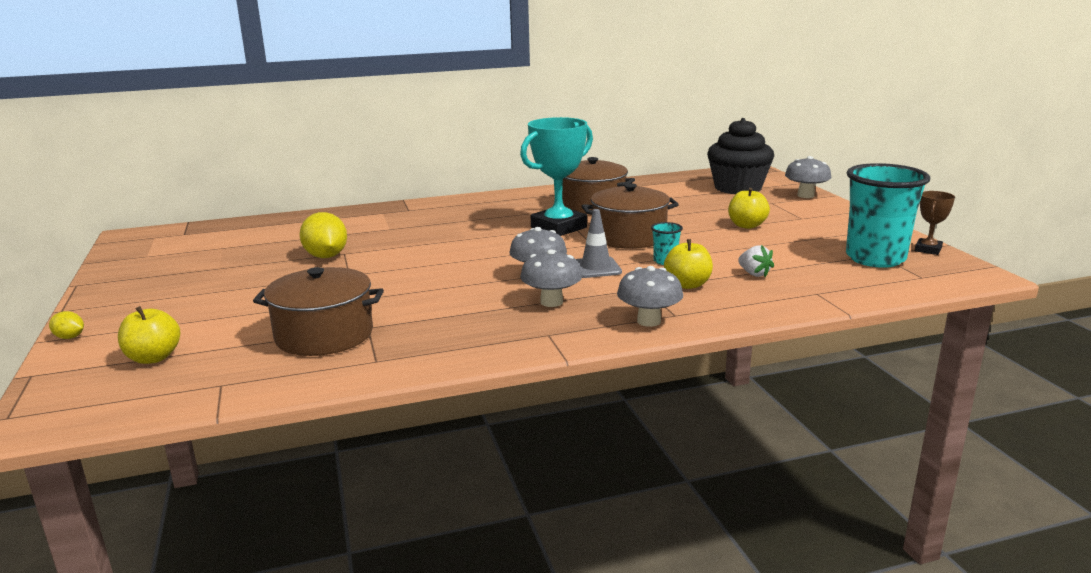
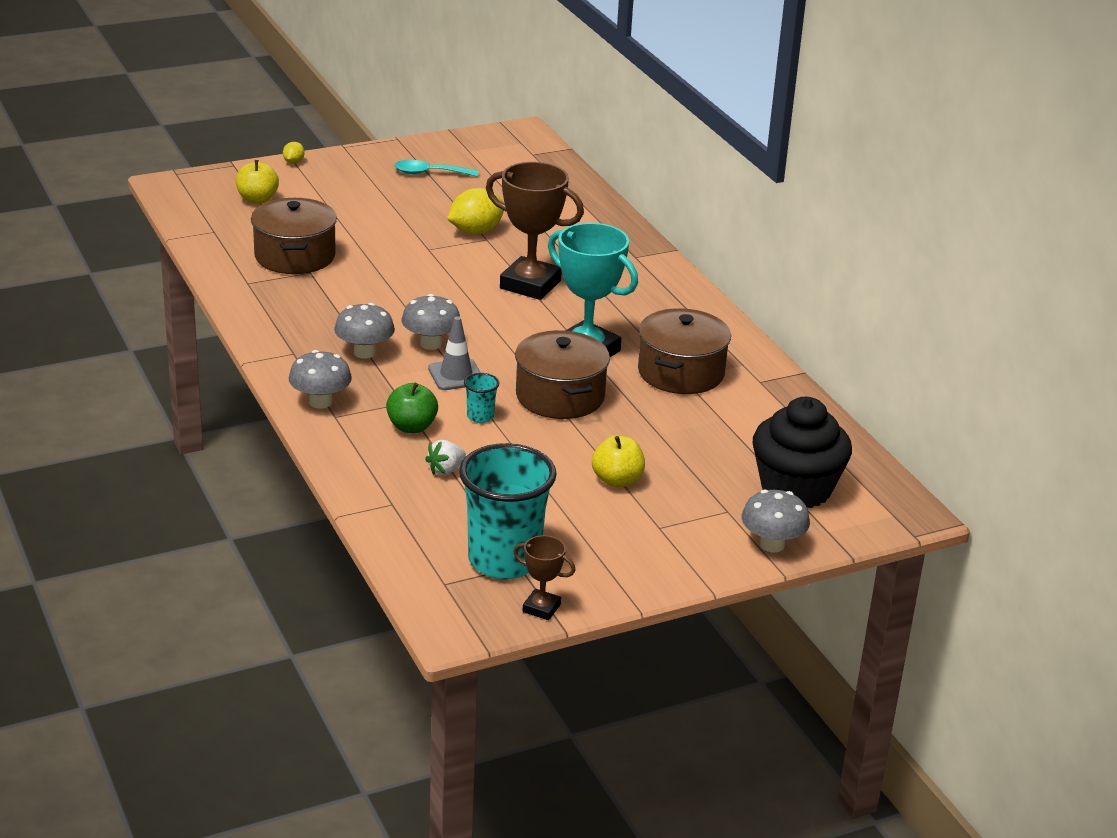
camera: 80 degrees right, 10 degrees up
(180, 272) = (429, 173): none -> turquoise spoon
(440, 240) = (530, 285): none -> brown trophy
(687, 285) = (411, 427): yellow apple -> green apple

